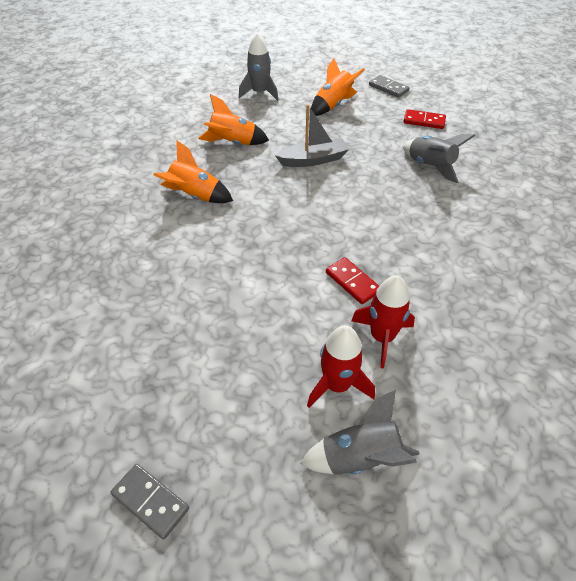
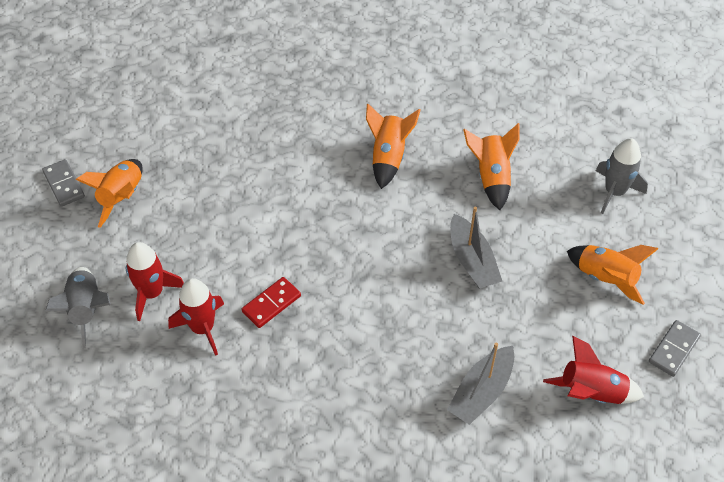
camera: 85 degrees right, 5 degrees up
(150, 501) = (64, 184): grey domino -> grey domino turned 60 degrees counterclockwise
(191, 423) = (122, 197): none -> orange rocket
(424, 121) = (591, 393): red domino -> red rocket
(430, 166) = (481, 392): grey rocket -> grey boat

